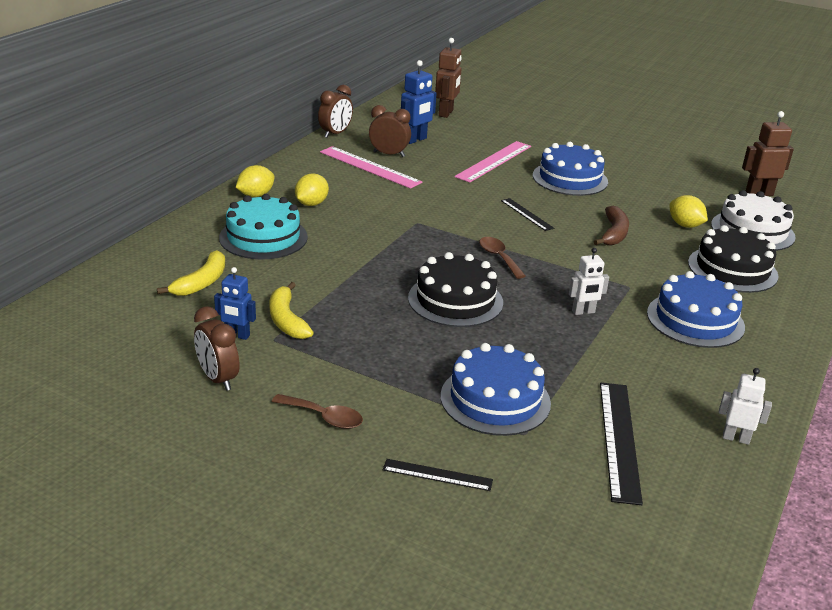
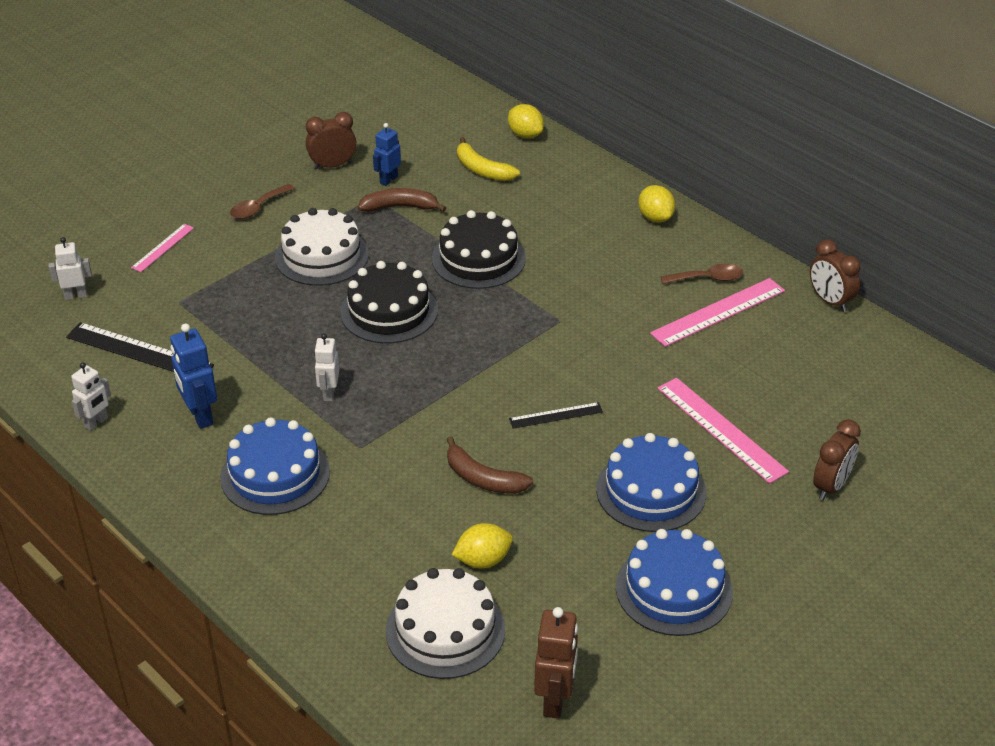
camera: 110 degrees right, 10 degrees up
(263, 237) = (557, 212): turquoise cake -> none
(286, 320) = (400, 207): yellow banana -> brown banana
(311, 204) = (625, 252): yellow lemon -> yellow lemon (525, 135)
(389, 154) = (756, 336): brown clock -> brown clock (831, 486)
(393, 353) = (321, 256): none -> white cake
(415, 140) = (804, 370): blue robot -> blue robot (200, 416)
(437, 475) = (163, 247): black ruler -> pink ruler
(446, 113) = (908, 425): brown robot -> none
(495, 399) = (229, 297): blue cake -> blue cake (674, 589)
(499, 257) = (460, 363): brown spoon -> brown spoon (708, 278)
(568, 523) = (76, 296): none -> white robot
(732, 269) = (359, 557): black cake -> black cake (478, 259)

